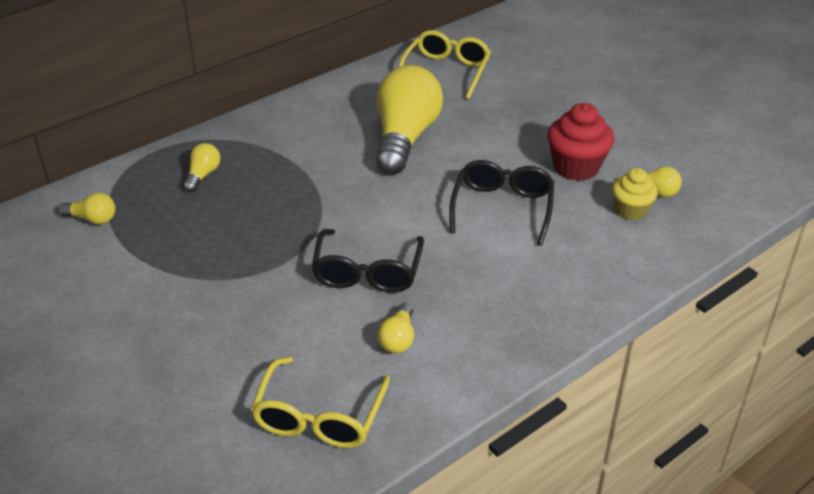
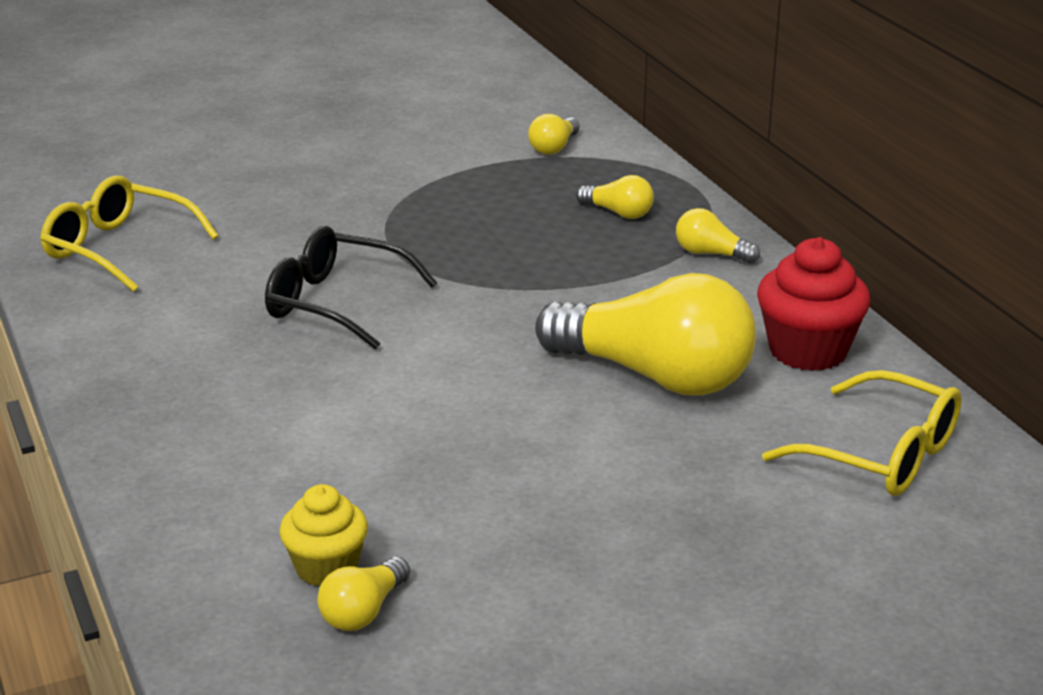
camera: 105 degrees right, 10 degrees down
(398, 339) = (196, 308): yellow light bulb -> yellow light bulb (711, 254)
(502, 207) = (412, 434): black glasses -> none
(576, 167) = (487, 538): red cupcake -> red cupcake (808, 351)

